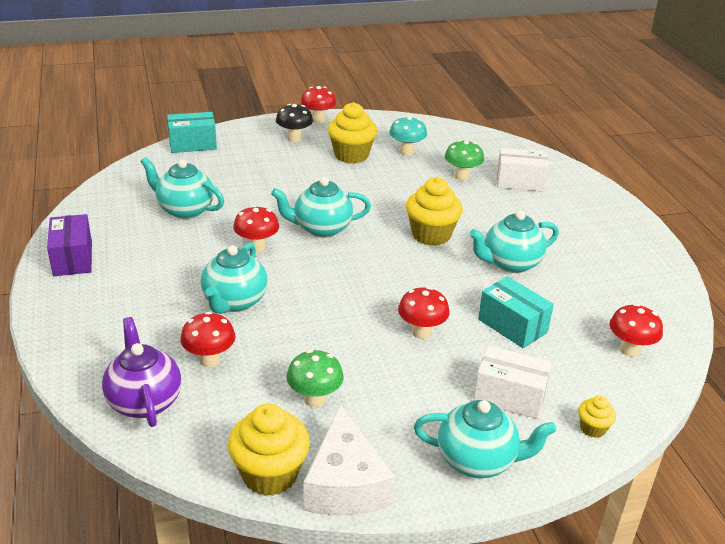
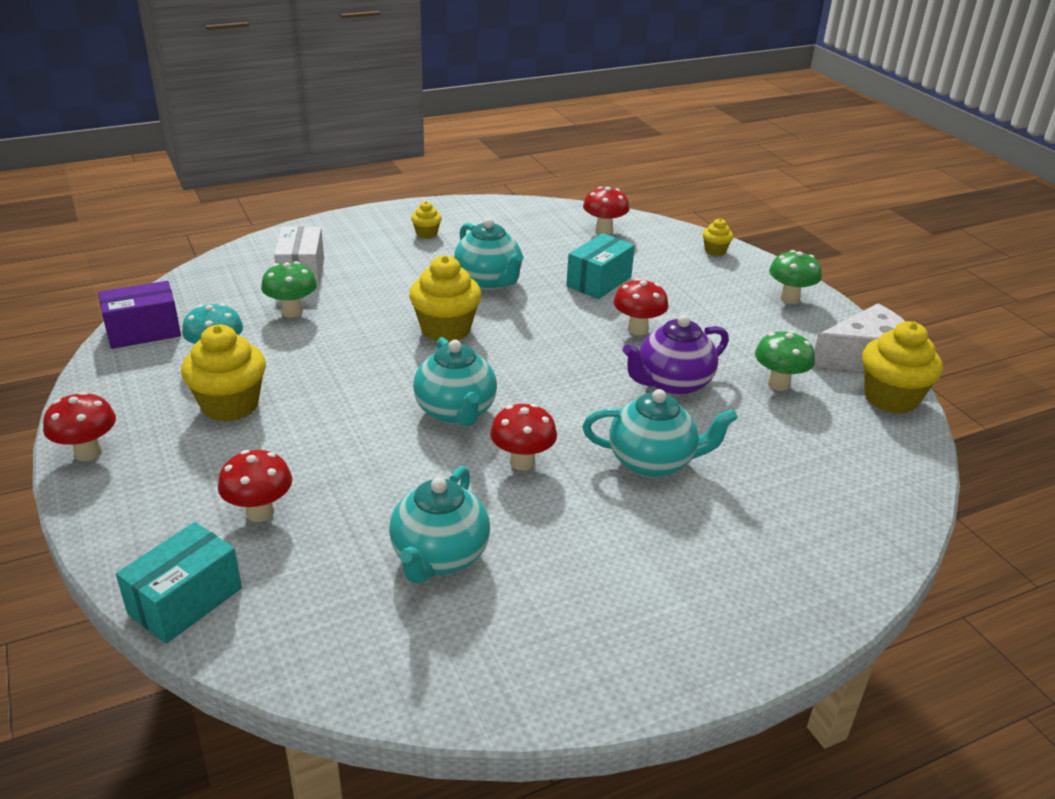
camera: 100 degrees left, 0 degrees up
(73, 258) = (629, 658): purple box -> purple box (144, 331)
(144, 401) = (865, 498): purple teapot -> purple teapot (672, 384)
(193, 144) = (185, 601): turquoise box -> turquoise box turned 60 degrees clockwise
(209, 360) = (768, 462): red mushroom -> red mushroom (260, 512)
(294, 139) = (166, 471): black mushroom -> none
(477, 460) = (789, 298): turquoise teapot -> green mushroom
(509, 396) = (701, 284): white box -> none
(599, 241) = (426, 234): none -> yellow cupcake

